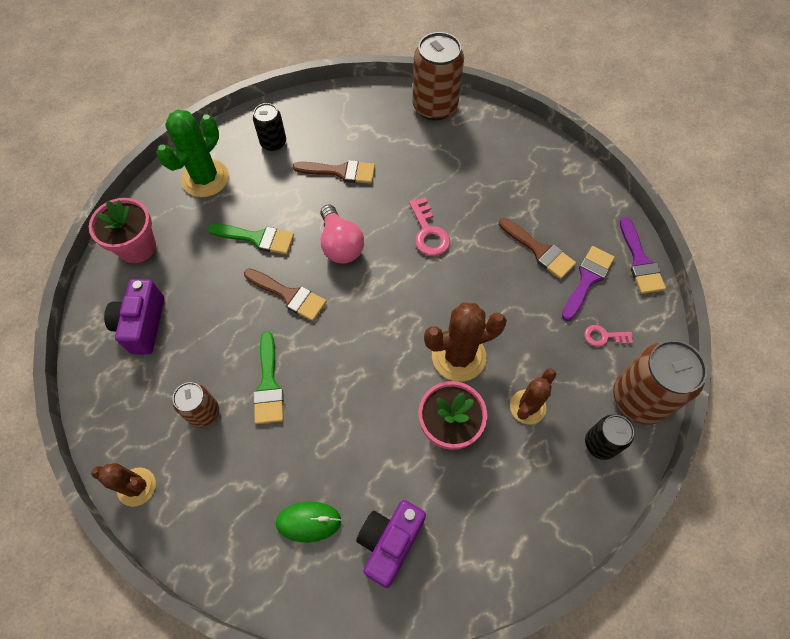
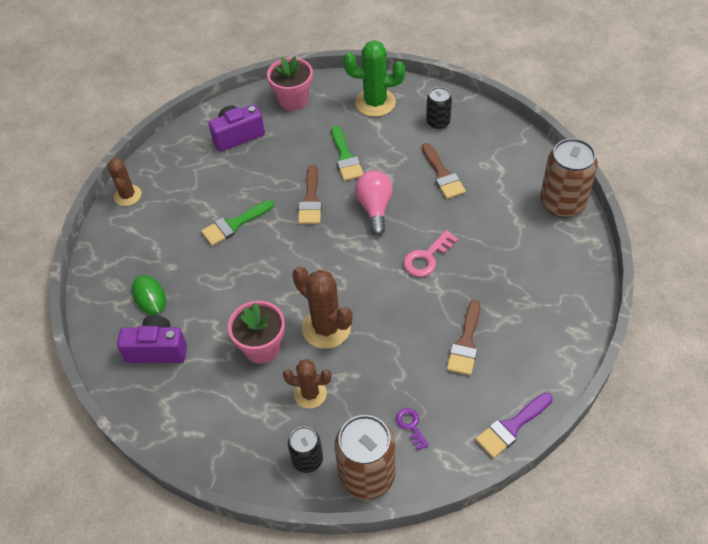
camera: 65 degrees right, 10 degrees down
(204, 412) = (194, 201): brown can -> none
(340, 245) = (375, 208): pink light bulb -> pink light bulb turned 135 degrees clockwise
(587, 279) = (461, 391): purple brush -> none
(603, 336) = (411, 425): pink key -> purple key

